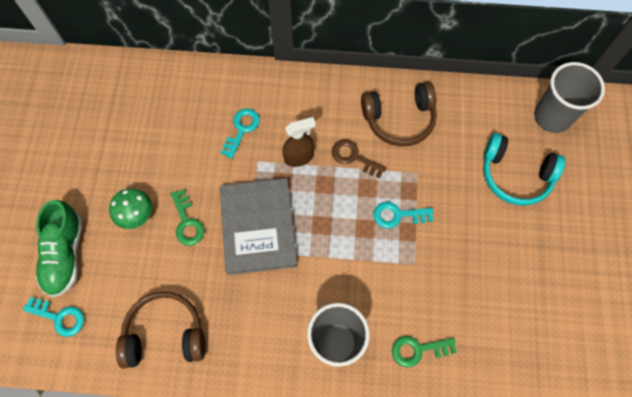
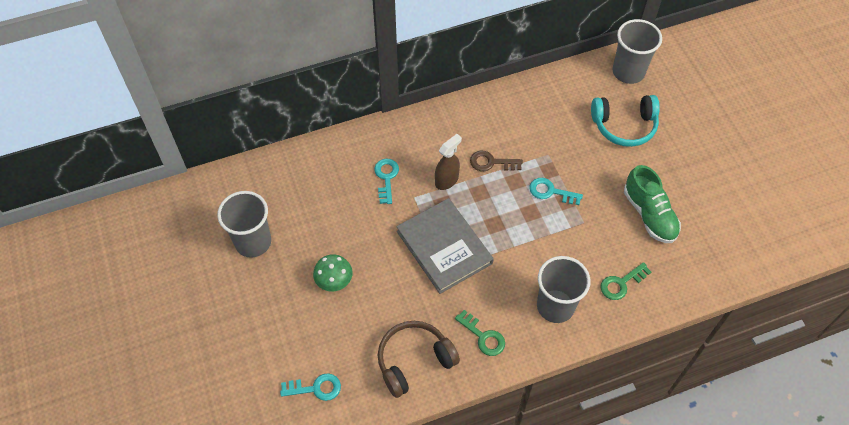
camera: 25 degrees left, 10 degrees down
(65, 254) = (290, 337): green shoe -> green shoe (649, 214)
(84, 141) = (253, 242): none -> grey cup
(187, 222) = (382, 268): green key -> green key (483, 336)
(398, 215) = (551, 192): turquoise key -> turquoise key turned 45 degrees clockwise
(399, 119) = (511, 119): brown headphones -> none

